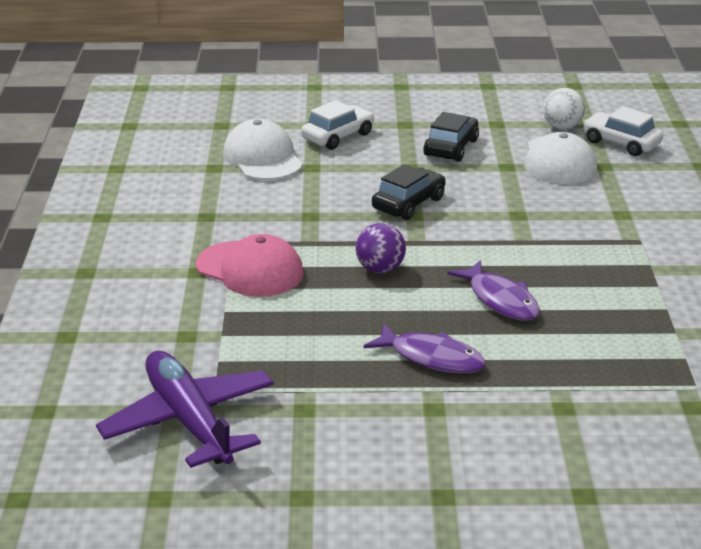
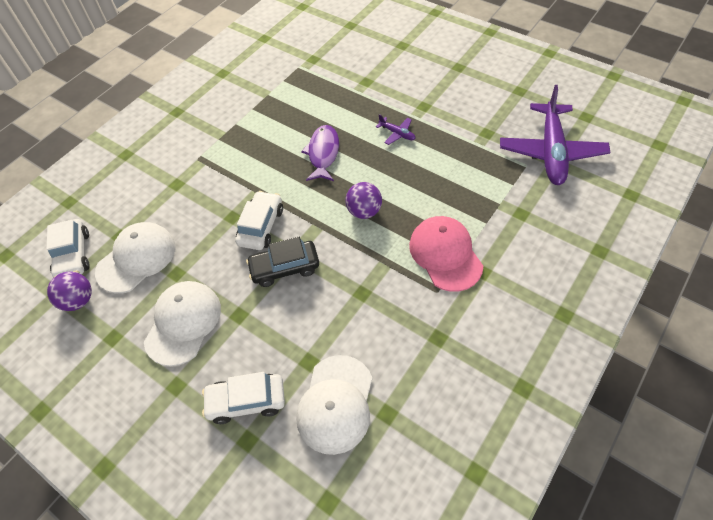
camera: 140 degrees left, 25 degrees up
(432, 358) = (397, 133): purple fish -> purple plane
(451, 148) = (183, 323): black car -> white cap
(476, 219) = (261, 226): none -> white car
(562, 127) = (79, 300): white ball -> purple ball

